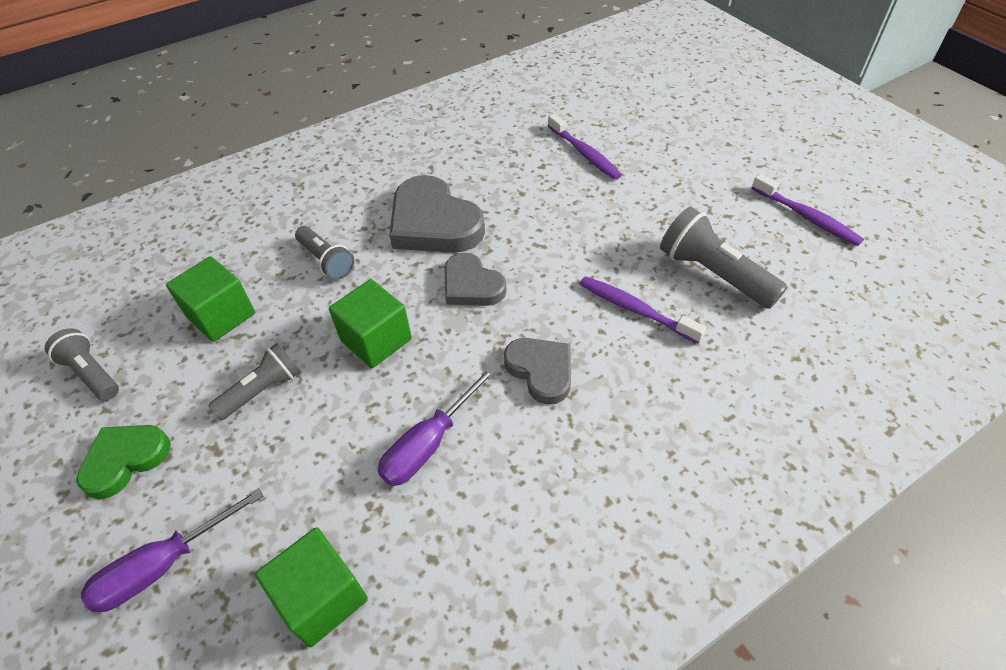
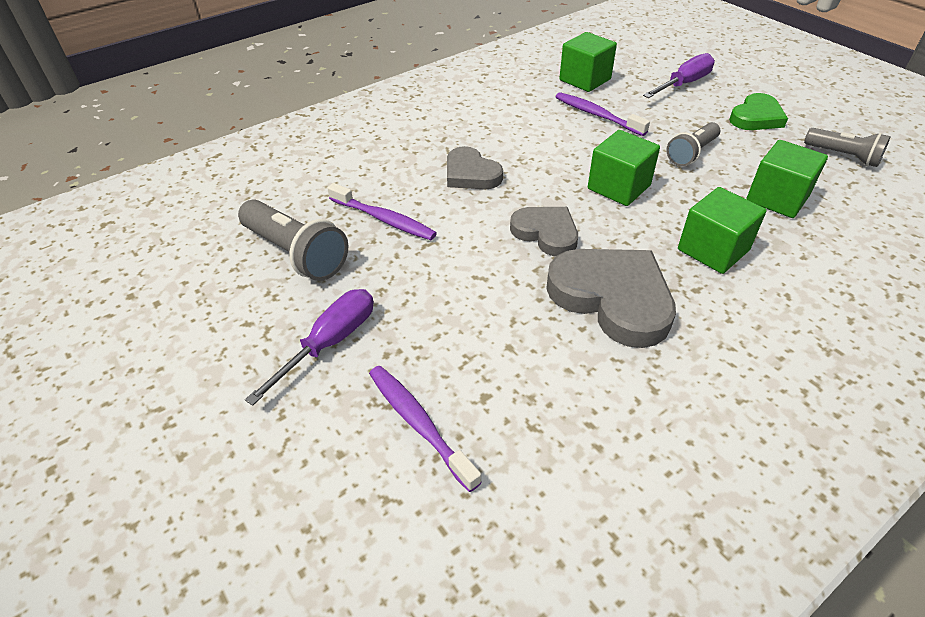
camera: 175 degrees right, 5 degrees down
(326, 261) = (713, 250): grey flashlight -> green cube
(429, 444) = (547, 133): purple screwdriver -> purple screwdriver (330, 342)
(807, 217) = (152, 323): purple toothbrush -> purple toothbrush (597, 115)

